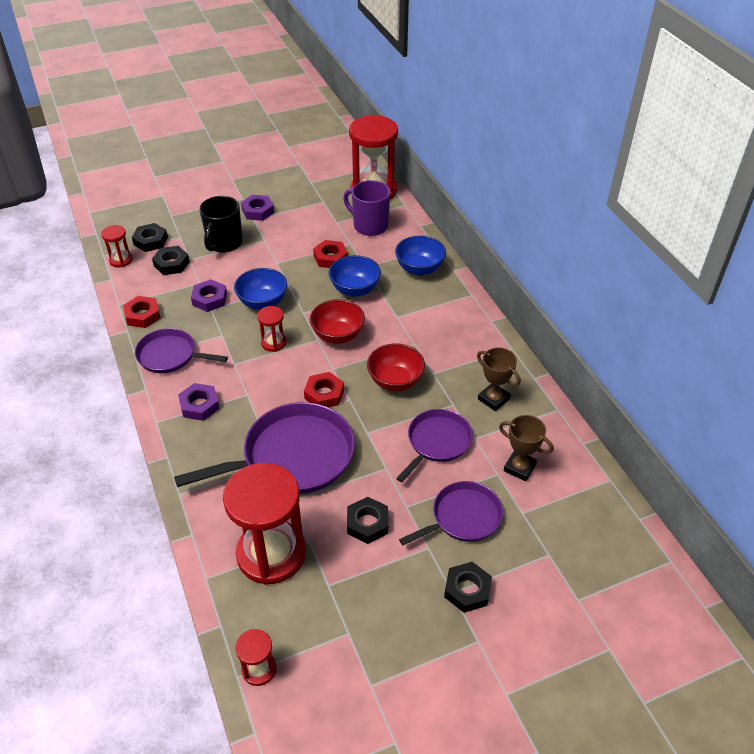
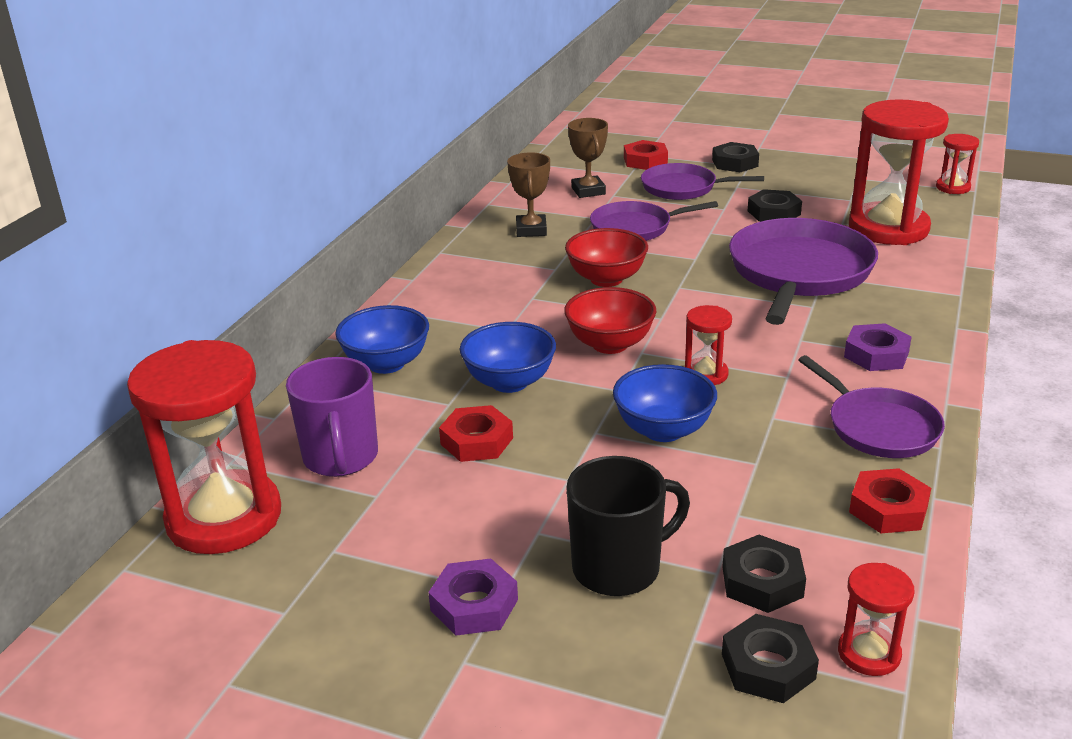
camera: 135 degrees left, 15 degrees down
(209, 299) = (745, 477): purple nut -> none
(293, 456) = (799, 272): purple pan -> purple pan turned 90 degrees clockwise
(324, 394) = (702, 301): red nut -> red nut (645, 161)

